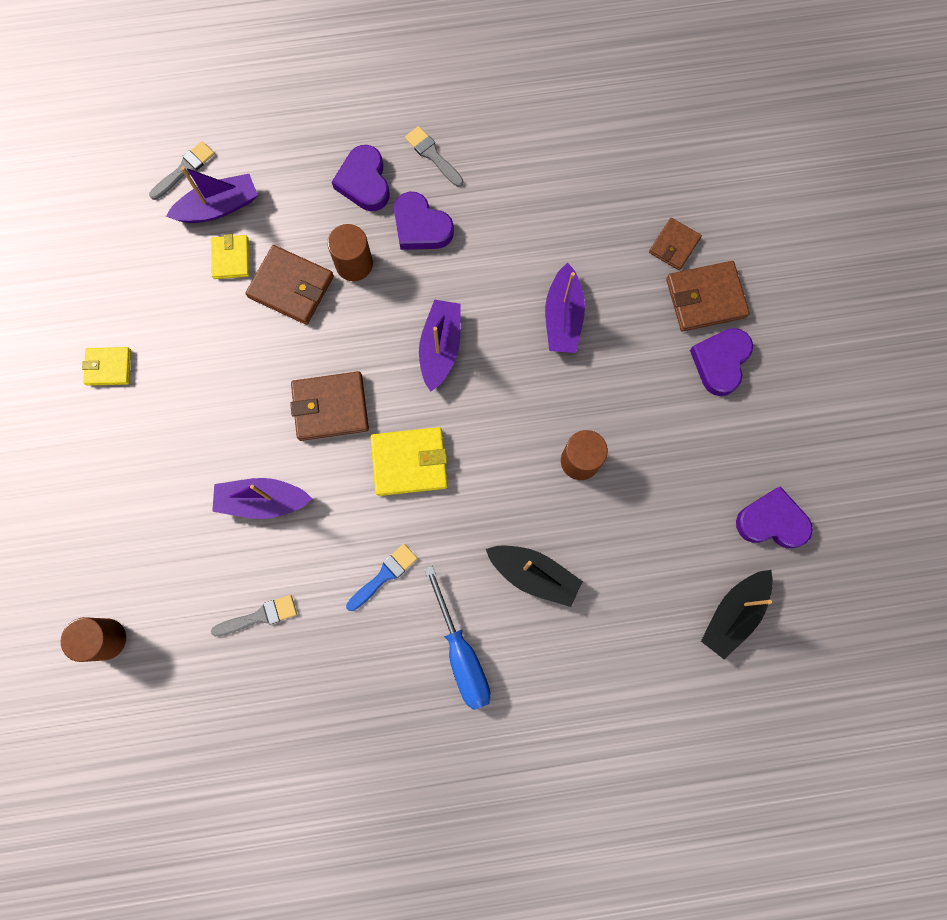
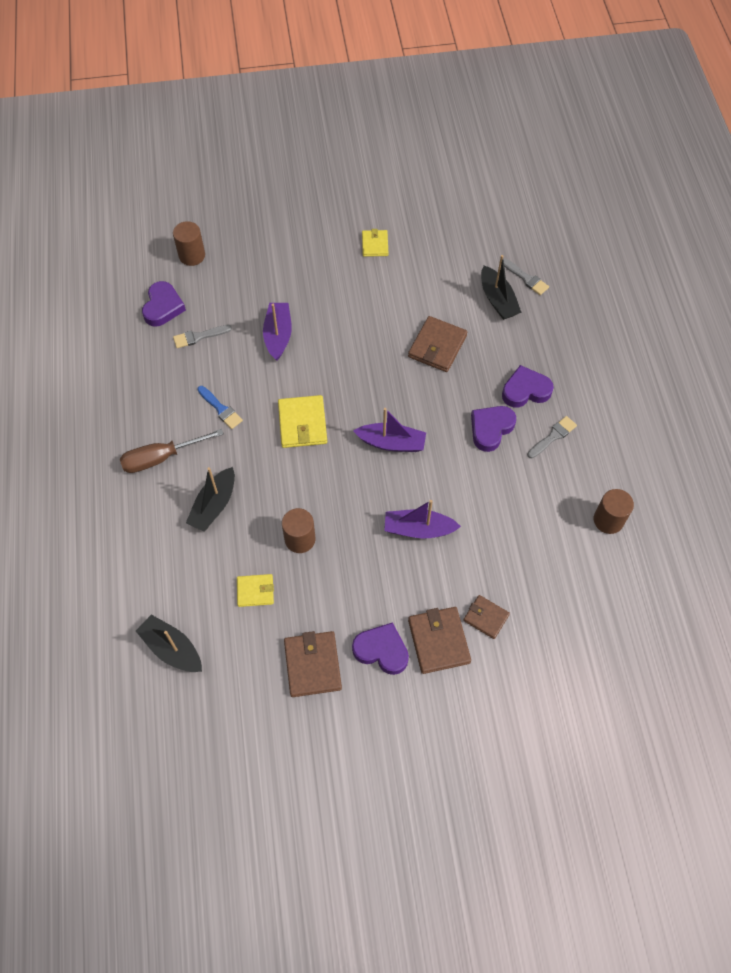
camera: 90 degrees right, 15 degrees down
(218, 207) = (497, 300): purple boat -> black boat
(231, 258) = (458, 309): yellow wallet -> yellow wallet (255, 591)
(259, 616) = (199, 337): grey brush -> grey brush turned 90 degrees clockwise
(330, 407) = (345, 373): brown wallet -> brown wallet (313, 665)
(354, 264) = (457, 385): brown cylinder -> brown cylinder (608, 520)
(461, 654) = (161, 458): blue screwdriver -> brown screwdriver
(772, 521) = (244, 684): purple heart -> purple heart (163, 307)

